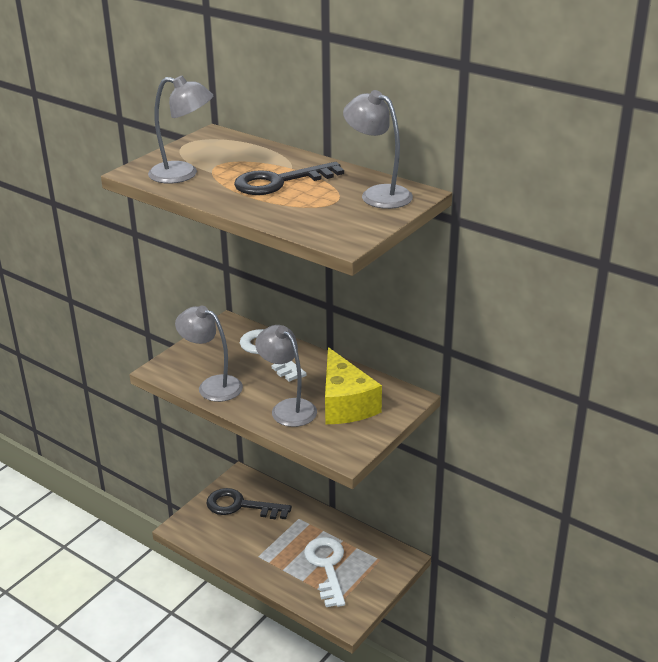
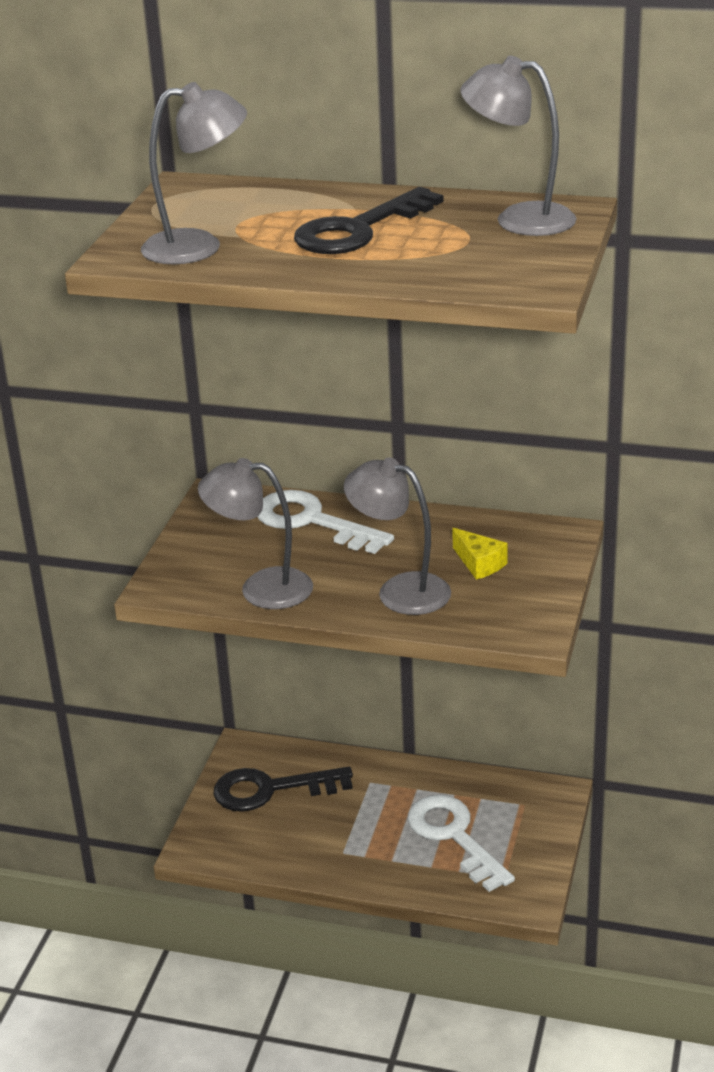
camera: 20 degrees left, 0 degrees up
(345, 404) = (479, 563): yellow cheese -> yellow cheese, size x0.46

